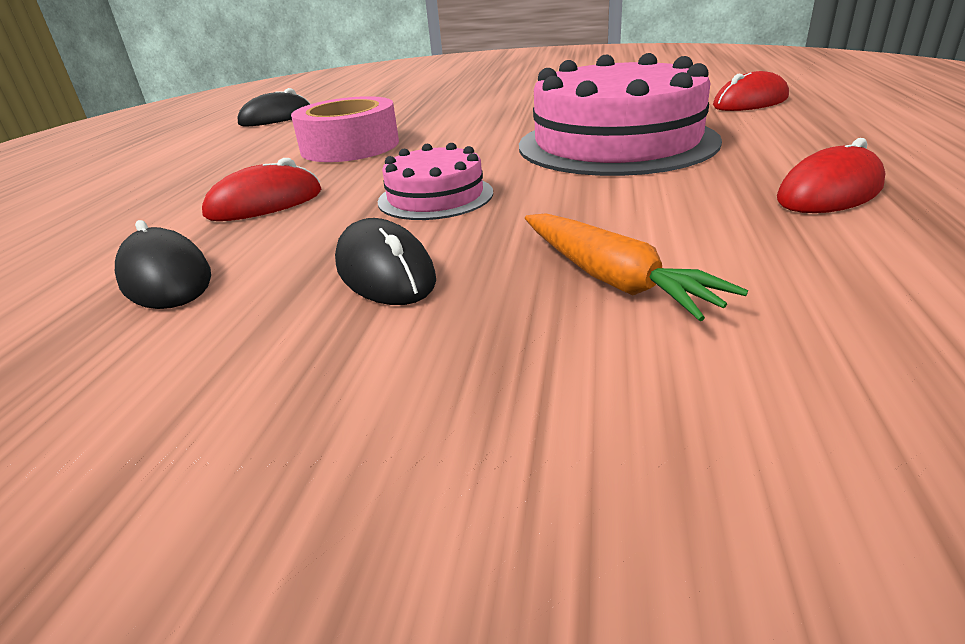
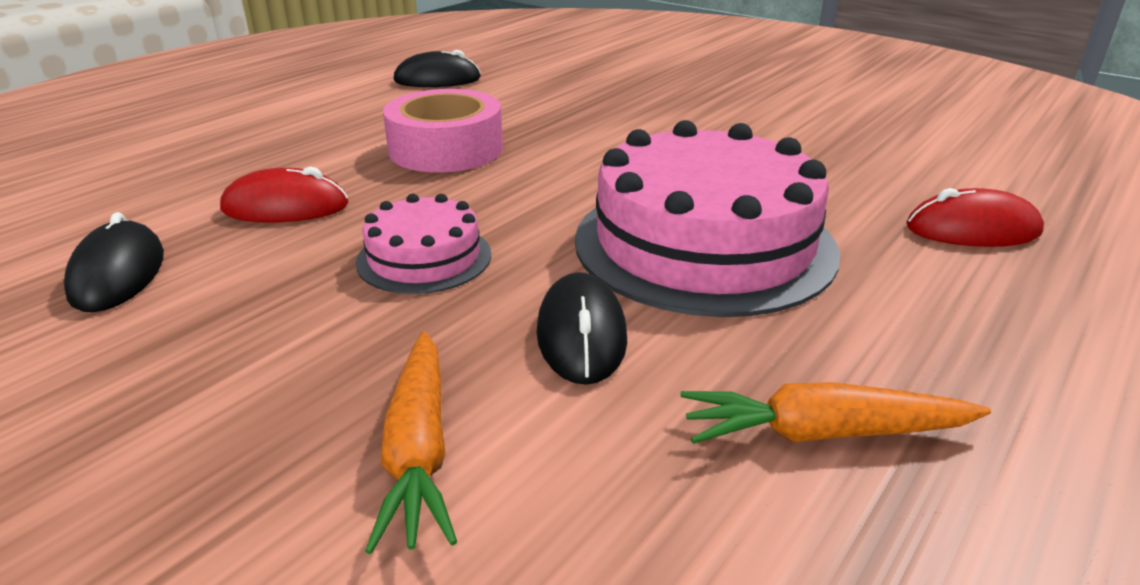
camera: 25 degrees right, 0 degrees up
(384, 272) = (262, 343): black mouse -> black mouse (581, 335)
(829, 192) = (823, 433): red mouse -> orange carrot

